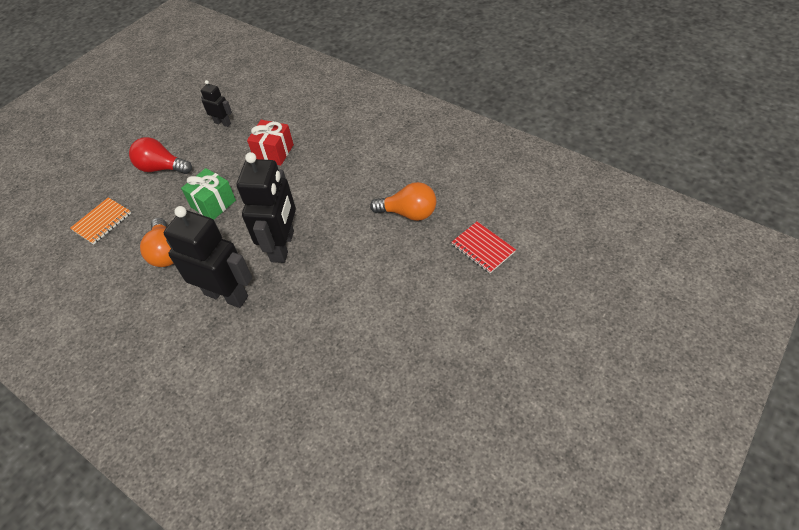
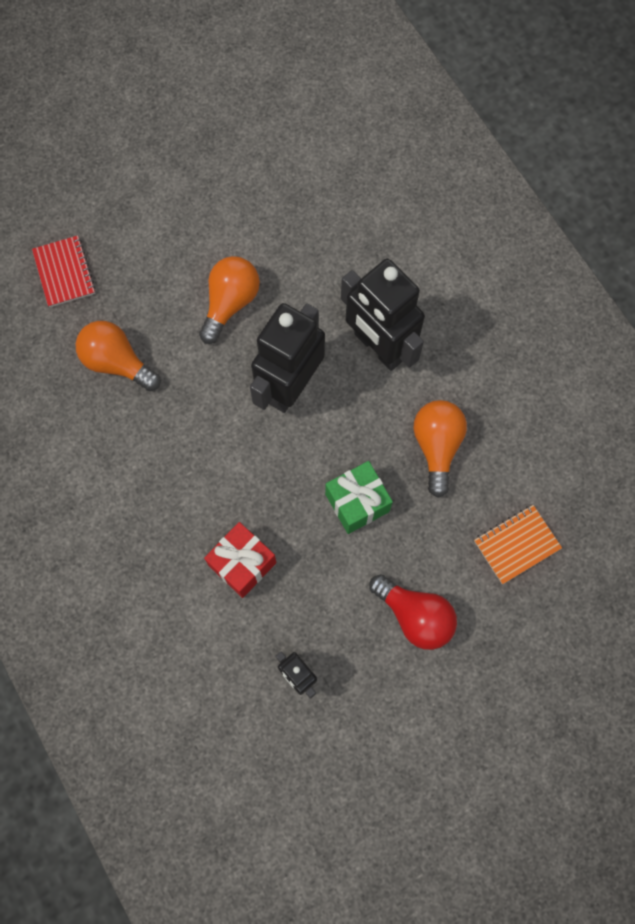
camera: 160 degrees left, 20 degrees up
(351, 278) = (230, 303): none -> orange light bulb

